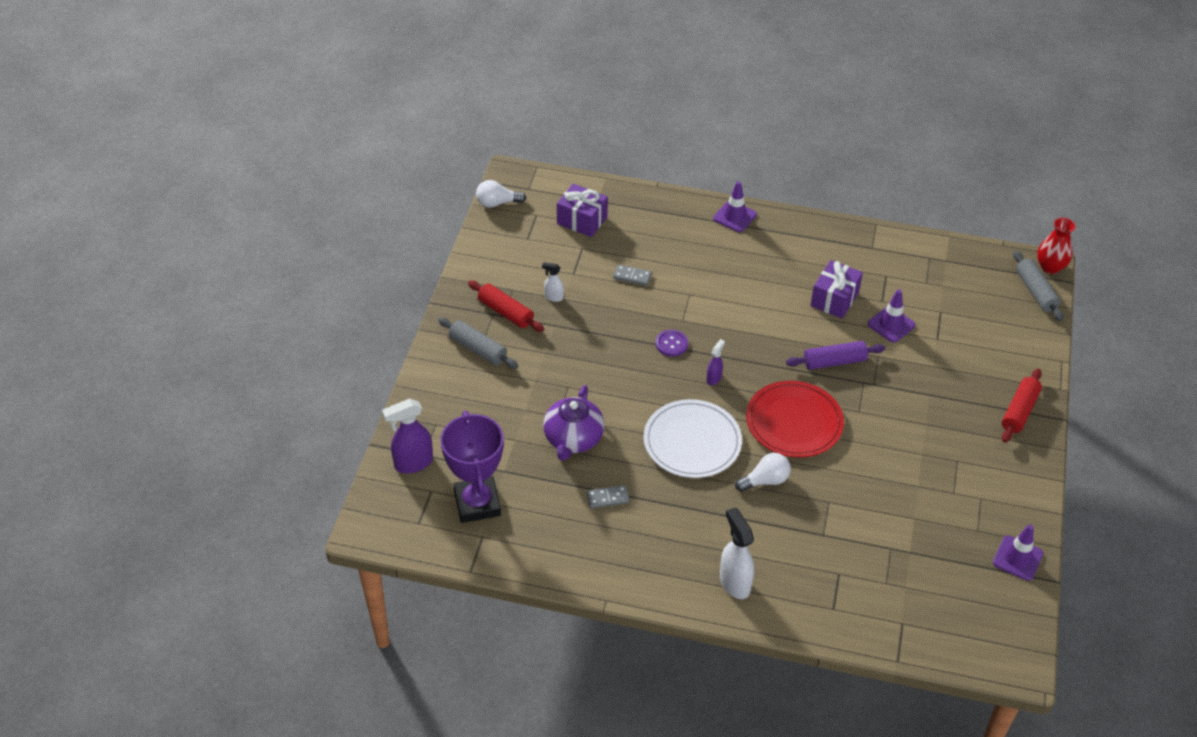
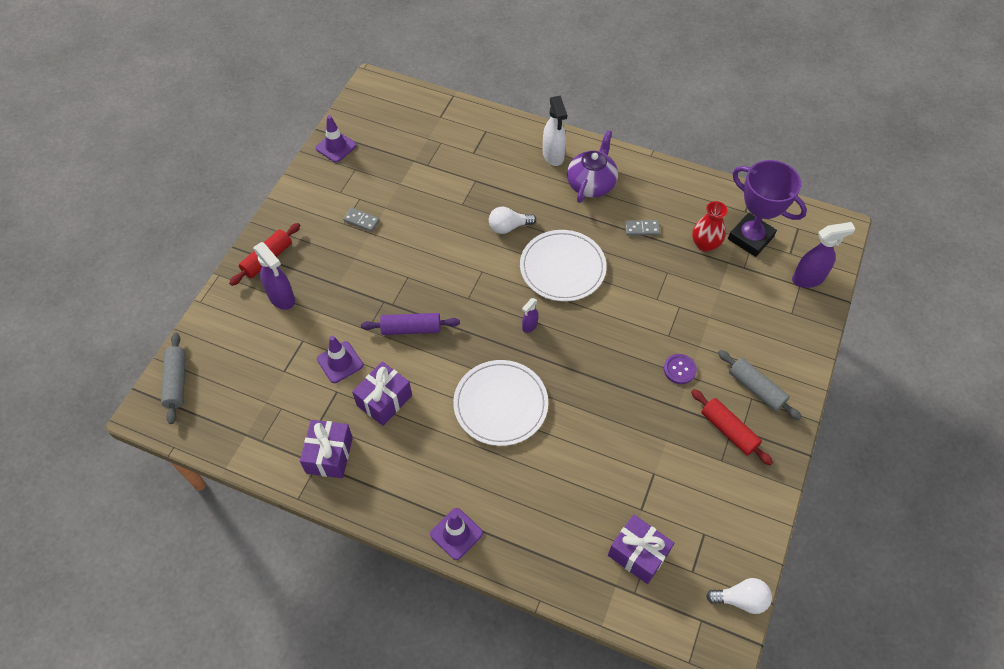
camera: 170 degrees left, 10 degrees up
(477, 503) = (750, 238): purple trophy -> purple trophy turned 45 degrees counterclockwise
(553, 297) = (677, 443): white spray bottle -> none
(573, 439) = (667, 283): purple teapot -> purple teapot (591, 184)
(632, 276) = (590, 460): grey domino -> grey domino (361, 221)
(671, 344) = (562, 369): purple button -> purple button (679, 369)
(724, 308) = (500, 404): none -> white plate
(794, 422) = (468, 274): red plate -> none
(864, 254) = (329, 455): none -> purple gift
(980, 374) = (282, 298): none -> purple spray bottle
(1050, 267) = (142, 410): red vase -> red vase (705, 244)

